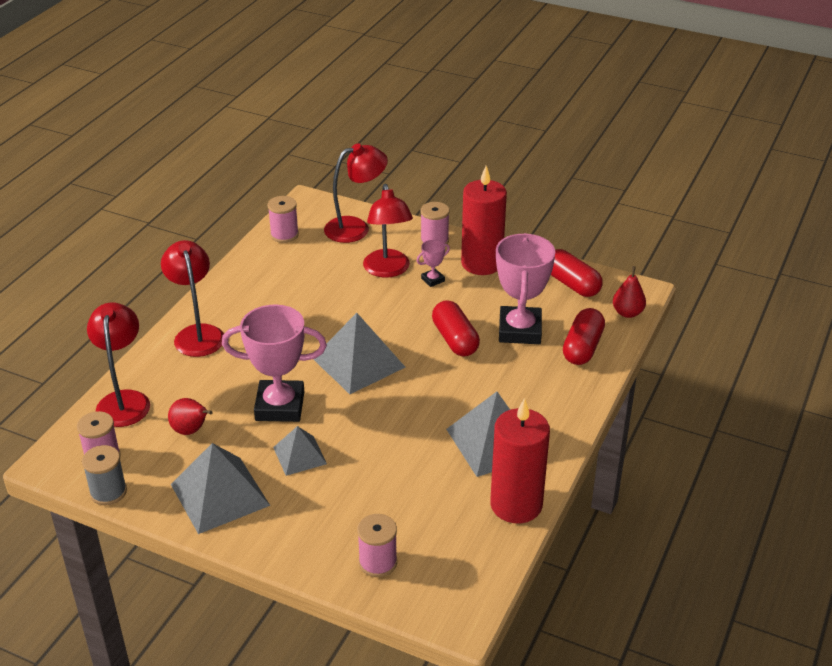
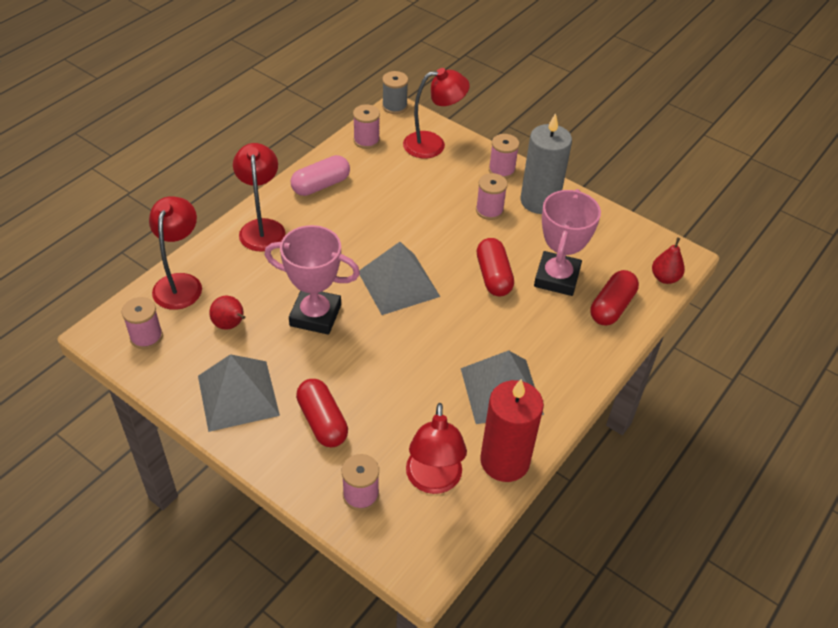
camera: 10 degrees right, 10 degrees up
(108, 492) = (142, 373): grey spool -> grey spool (394, 106)
(248, 284) = (321, 185): none -> pink capsule
(299, 455) = (319, 369): grey pyramid -> none
(388, 270) = (451, 193): red lamp -> red lamp (433, 481)
(433, 280) = (489, 210): pink trophy -> pink spool
(481, 263) = (539, 201): red candle -> grey candle
(571, 284) = (619, 238): red capsule -> red capsule (322, 421)

